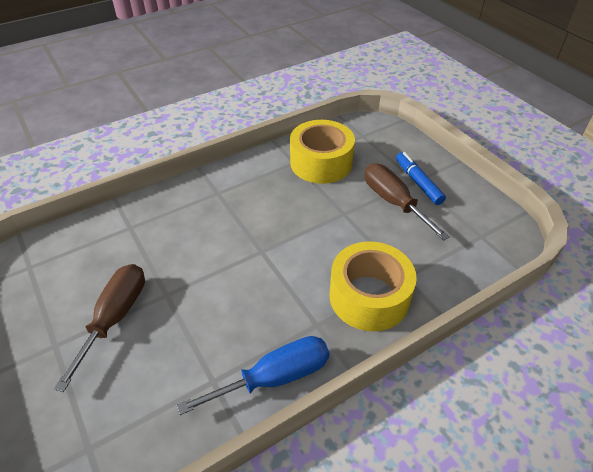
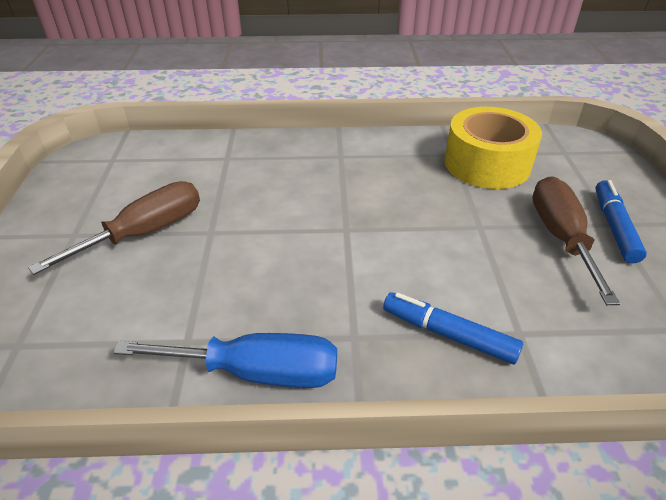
camera: 30 degrees right, 5 degrees down
(369, 296) = (448, 334): yellow tape -> blue marker

